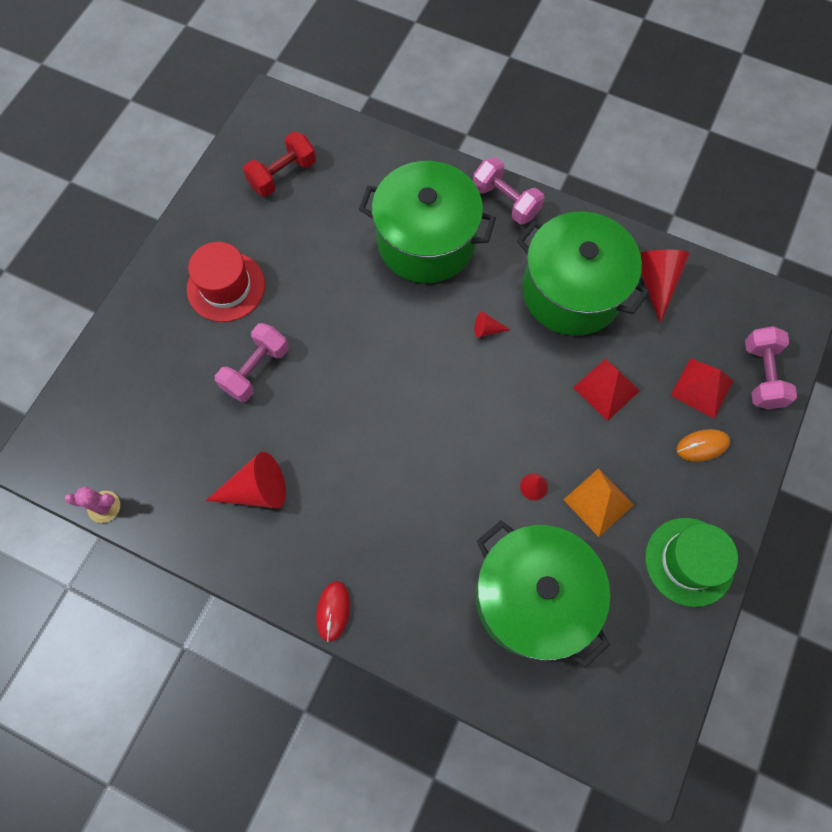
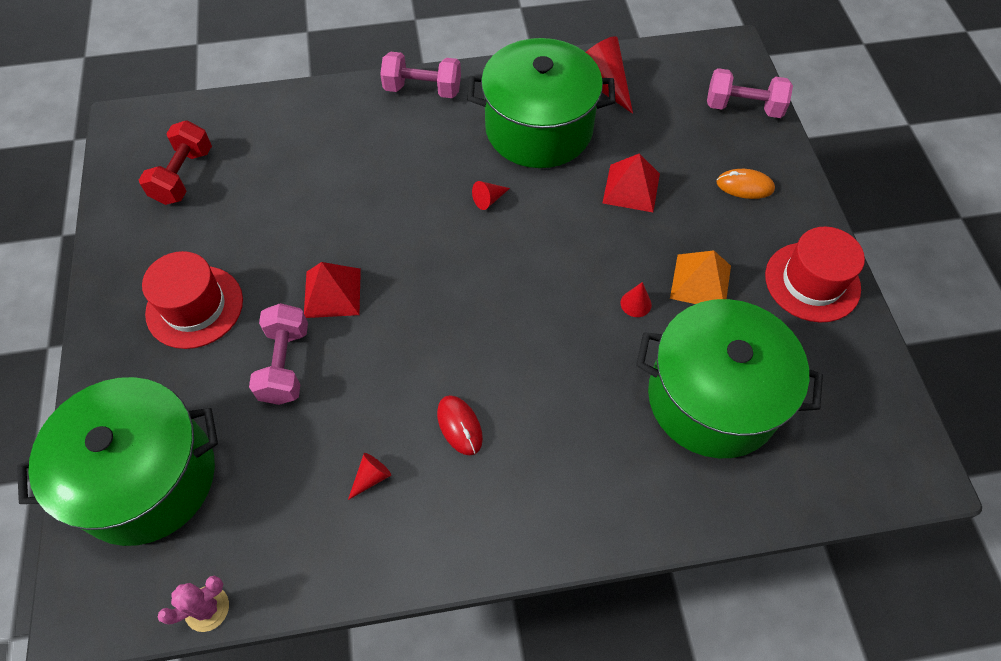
camera: 35 degrees left, 10 degrees down
(256, 490) = (371, 477): red cone -> red cone, size x0.49
(333, 611) = (540, 540): red mouse -> red mouse (459, 426)
(426, 241) = (374, 158): green pot -> green pot (146, 478)
(689, 561) = (812, 282): green hat -> red hat
(702, 388) = (706, 143): red pyramid -> red pyramid (332, 293)
(702, 446) = (745, 186): orange mouse -> orange mouse turned 60 degrees clockwise
(761, 375) = (743, 107): pink dumbbell -> pink dumbbell turned 45 degrees counterclockwise

